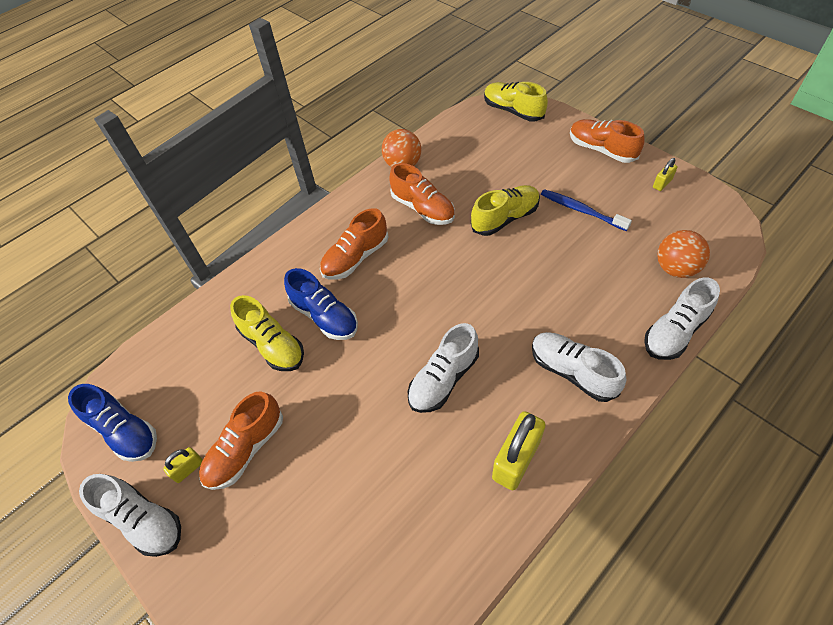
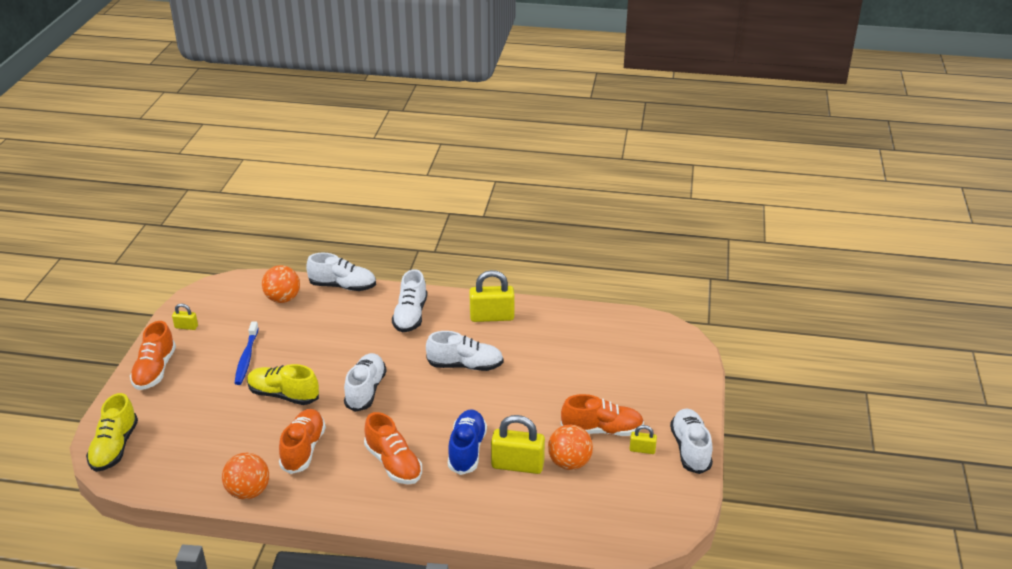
camera: 130 degrees left, 20 degrees down
(124, 431) = (658, 503): blue shoe -> none
(236, 389) = (569, 463): none -> orange ball
(272, 345) = (517, 465): yellow shoe -> yellow padlock
(355, 258) = (393, 464): orange shoe -> orange shoe turned 45 degrees clockwise
(467, 277) = (366, 390): none -> white shoe

